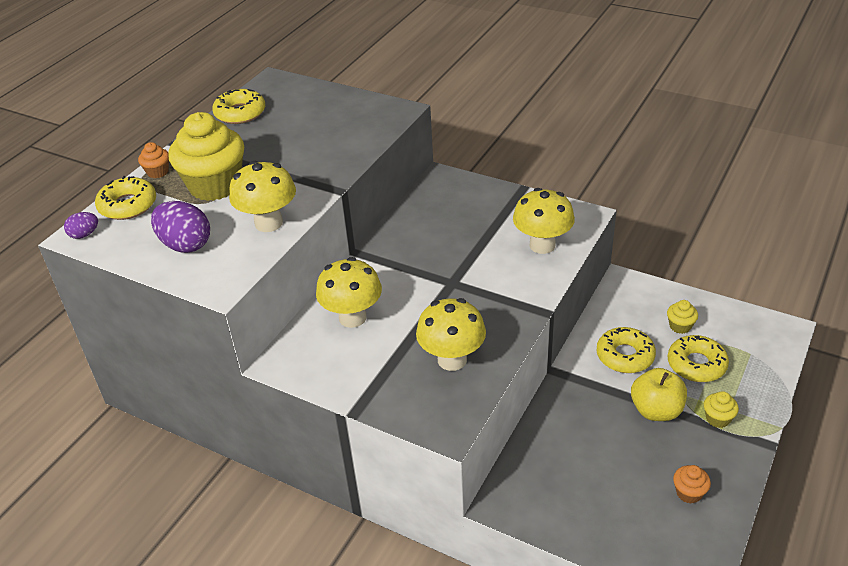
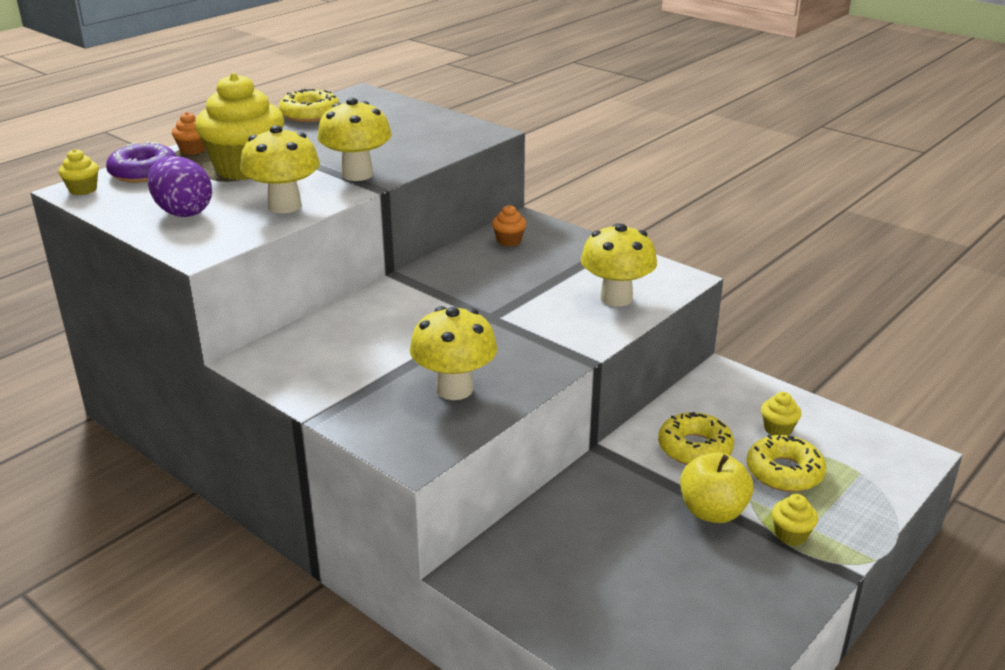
camera: 10 degrees right, 10 degrees down
(84, 235) = (83, 189): purple egg -> yellow cupcake
(128, 205) = (144, 172): yellow donut -> purple donut
(352, 317) = (358, 332): yellow mushroom -> yellow mushroom (357, 174)
(689, 493) = (721, 609): orange cupcake -> orange cupcake (509, 241)

